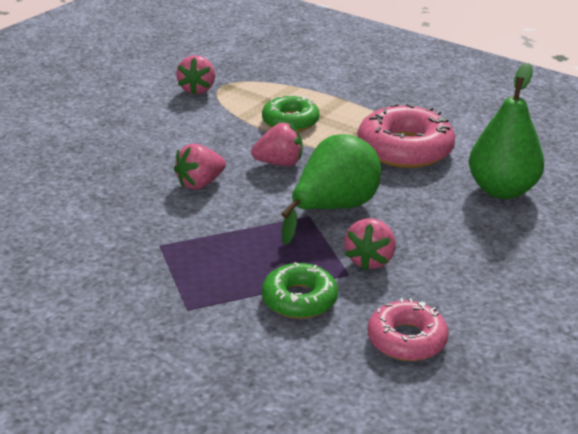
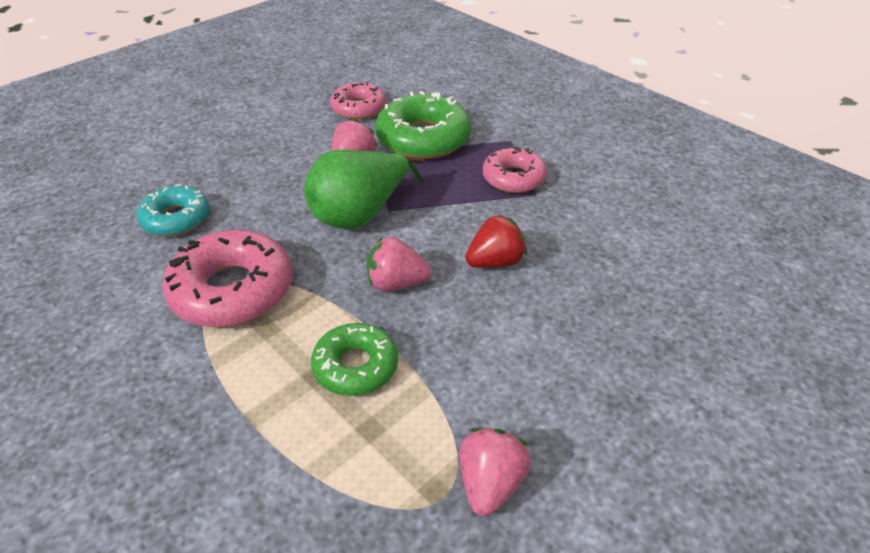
camera: 170 degrees left, 10 degrees up
(183, 259) = (513, 178): none -> pink donut
(200, 183) = (495, 262): pink strawberry -> red strawberry
(299, 299) = (423, 138): green donut -> green donut, size x1.60
(502, 190) = (176, 219): green pear -> turquoise donut

